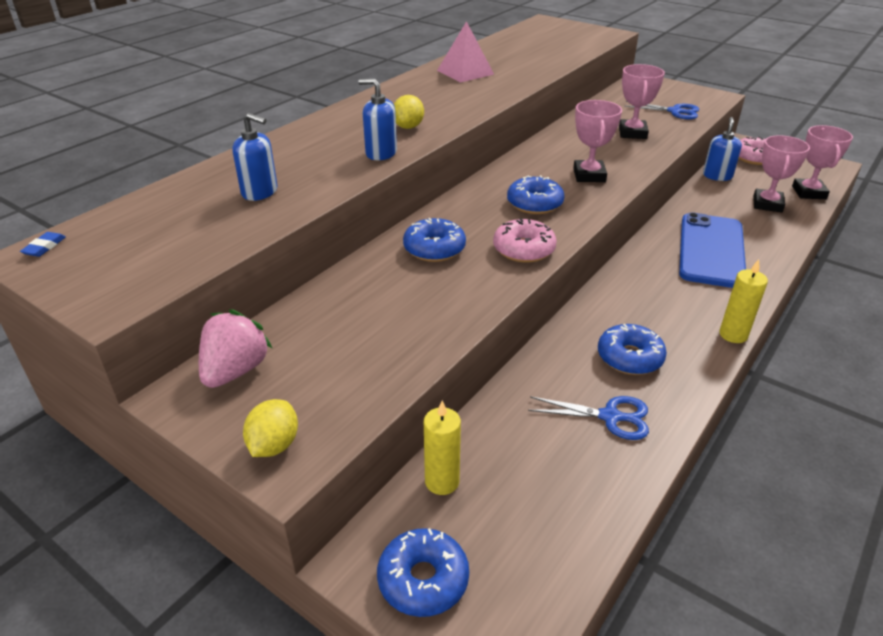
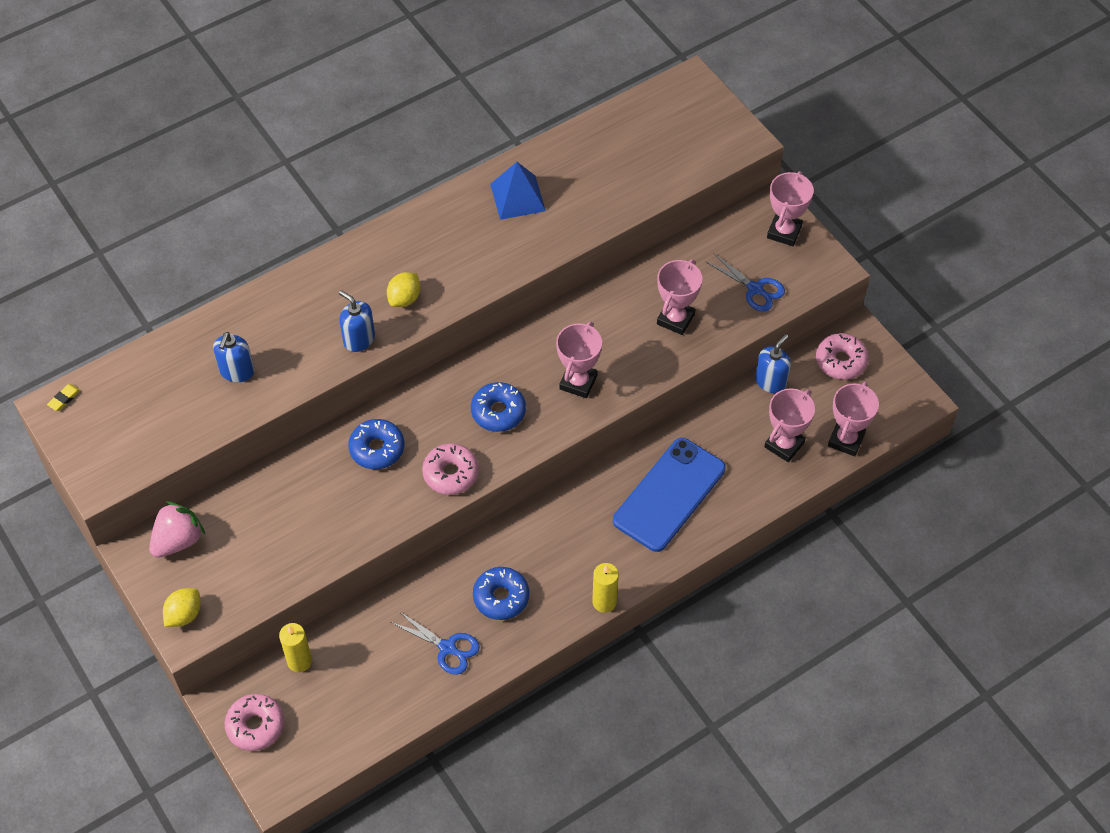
camera: 20 degrees right, 20 degrees up
(44, 247) = (64, 399): blue eraser -> yellow eraser
(260, 192) = (237, 371): blue soap dispenser -> blue soap dispenser turned 60 degrees clockwise
(423, 579) = (255, 726): blue donut -> pink donut
(465, 72) = (517, 197): pink pyramid -> blue pyramid
(664, 88) = (784, 232): none -> pink trophy

